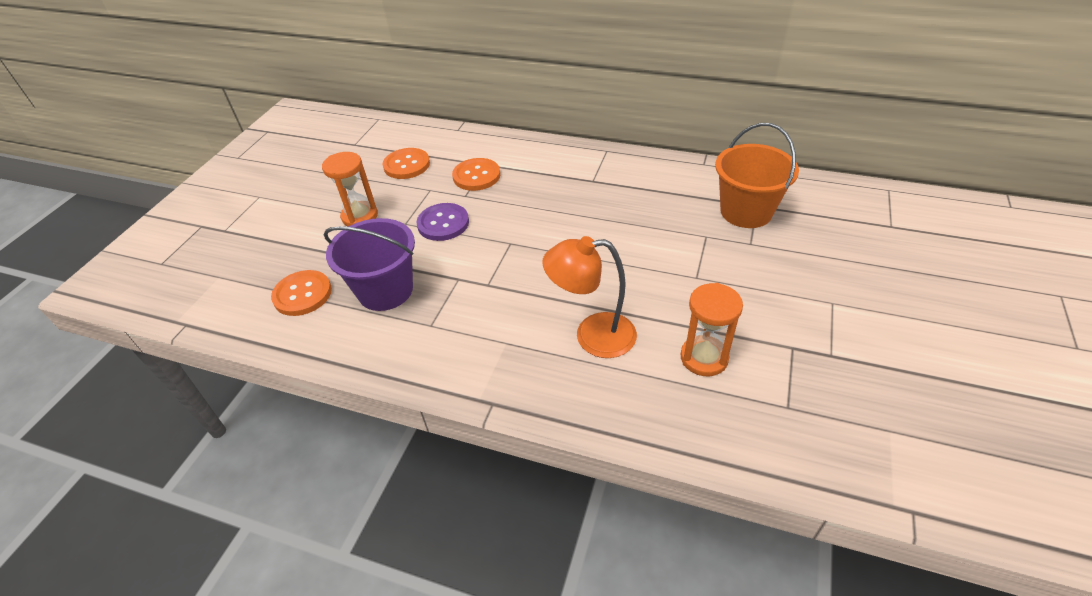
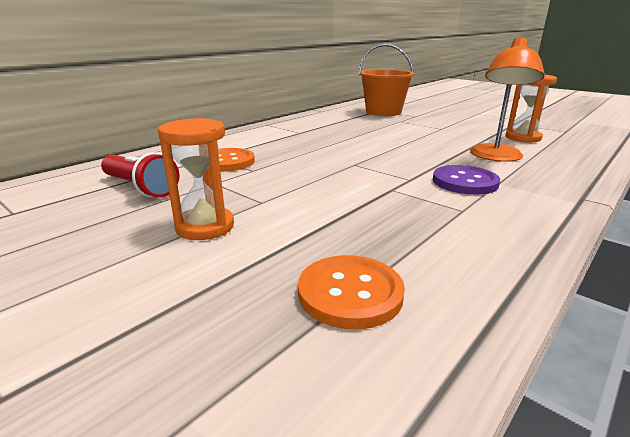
camera: 70 degrees left, 20 degrees down
(385, 290) = (386, 227): purple bucket -> none
(406, 165) = (140, 188): orange button -> red flashlight
(443, 223) = (289, 184): purple button -> purple button (465, 182)

